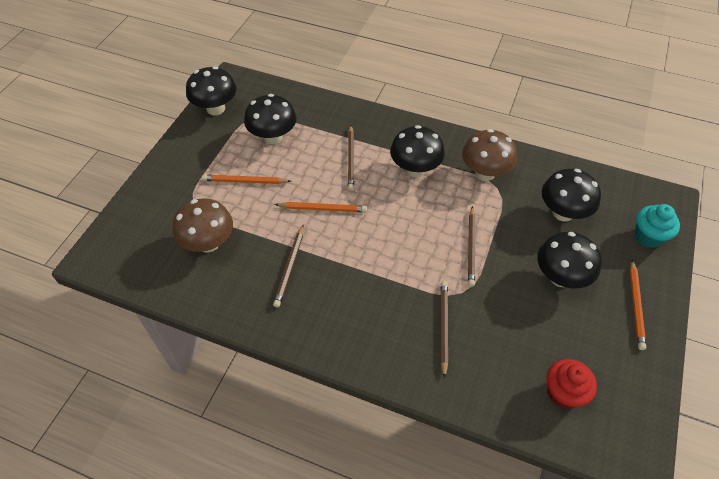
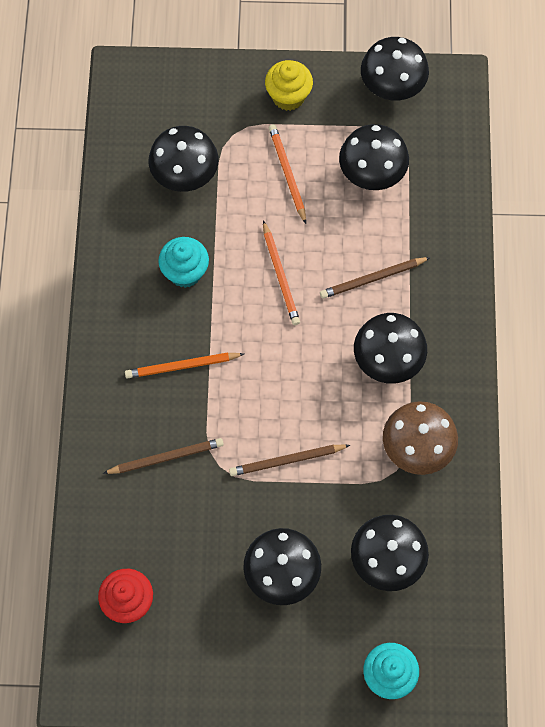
camera: 70 degrees right, 15 degrees up
(185, 163) = (288, 96): none -> yellow cupcake
(208, 243) = (185, 176): brown mushroom -> black mushroom
(290, 267) = (185, 272): brown pencil -> turquoise cupcake
(636, 305) = (272, 669): orange pencil -> orange pencil (182, 366)

